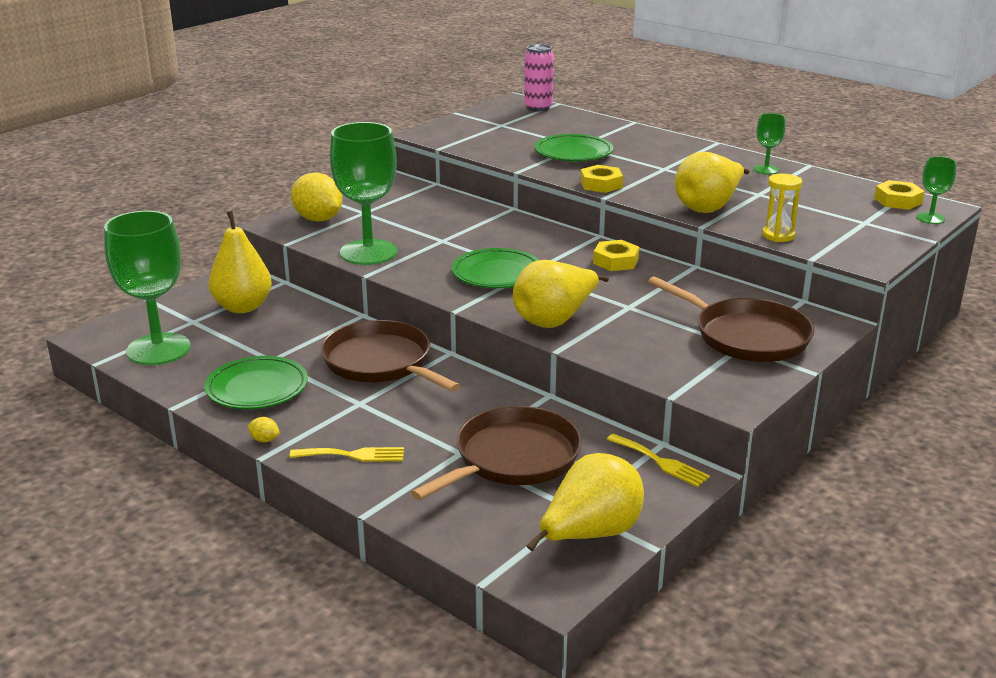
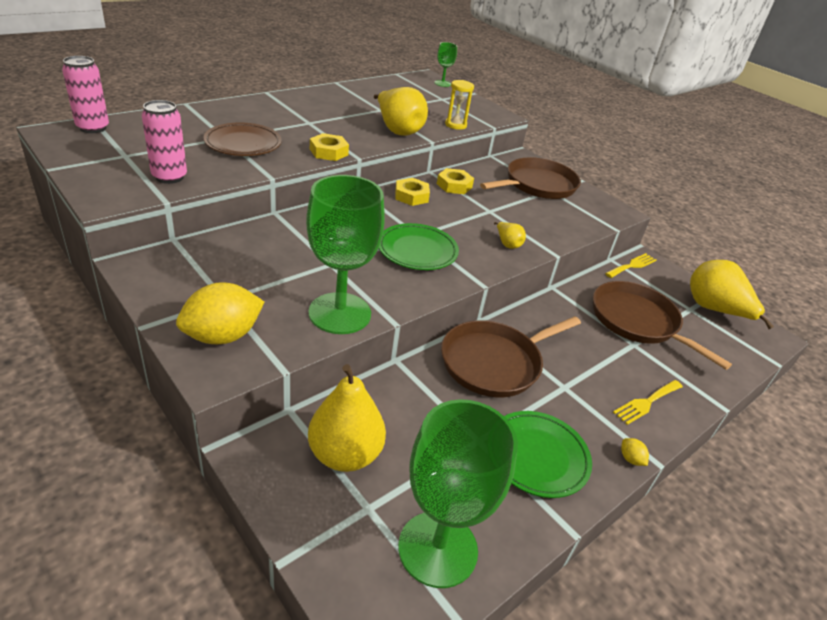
camera: 85 degrees left, 10 degrees up
(264, 440) = (630, 459): yellow lemon -> yellow lemon turned 60 degrees counterclockwise
(353, 455) = (646, 402): yellow fork -> yellow fork turned 135 degrees counterclockwise
(479, 142) = (169, 177): none -> pink can
(555, 320) = (507, 244): yellow pear -> yellow pear, size x0.48
(573, 153) = (243, 144): green plate -> brown plate
(766, 170) = (336, 95): green goblet -> none
(897, 201) = (412, 81): yellow nut -> yellow nut (454, 185)

